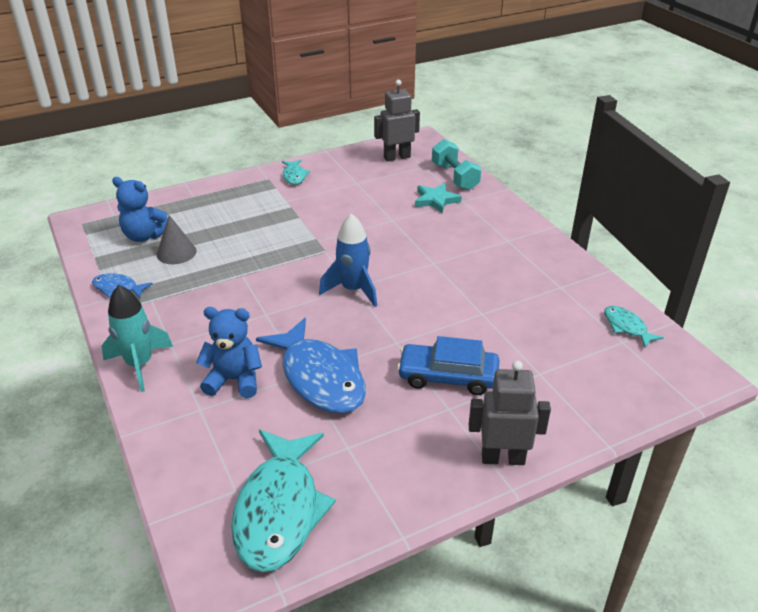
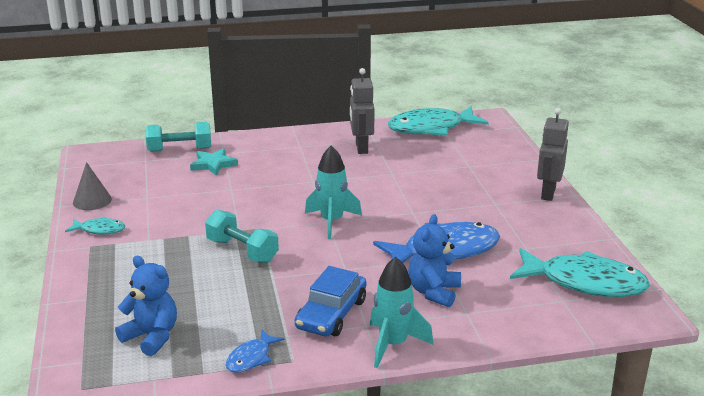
camera: 75 degrees left, 10 degrees down
(145, 236) = (151, 337): blue teddy bear -> blue teddy bear turned 90 degrees counterclockwise
(176, 252) = (204, 315): grey cone -> grey cone (92, 201)
(282, 249) = (242, 251): none -> turquoise dumbbell
(353, 290) = (332, 222): blue rocket -> turquoise rocket
(397, 157) = (114, 170): grey robot -> grey robot (361, 148)
(448, 376) = (461, 198): blue car -> blue car (331, 314)
(626, 327) = (431, 128): turquoise fish -> turquoise fish, size x2.10

